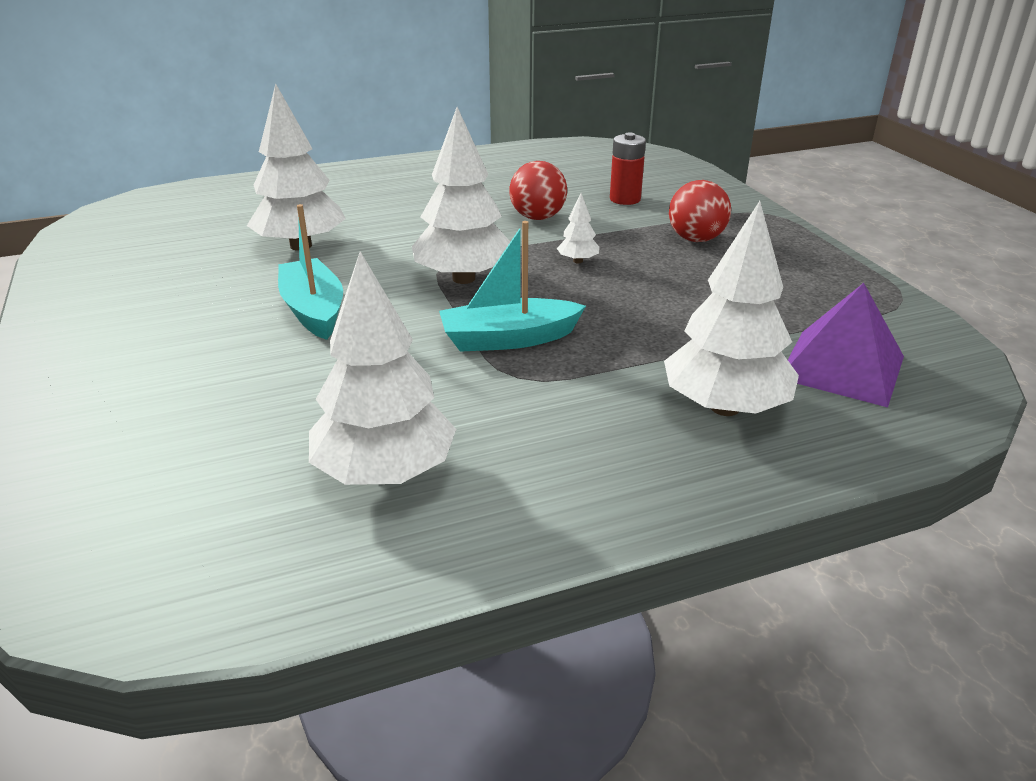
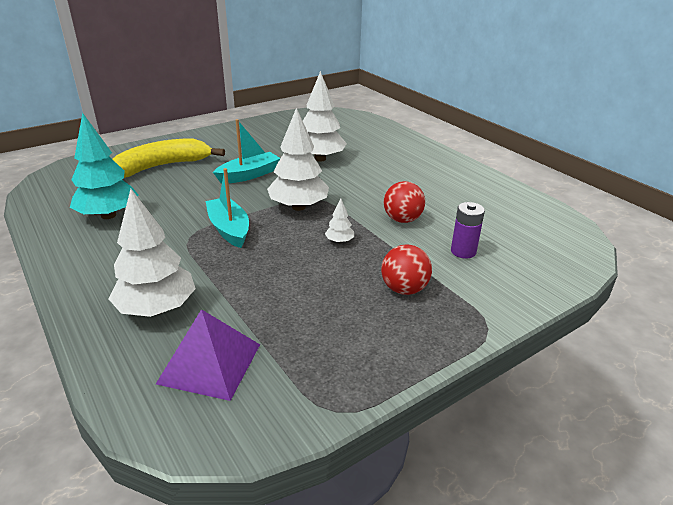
camera: 75 degrees right, 0 degrees up
(184, 406) = (162, 166): none -> yellow banana
(385, 473) = (108, 215): white tree -> turquoise tree
(625, 199) = (463, 251): red battery -> purple battery

